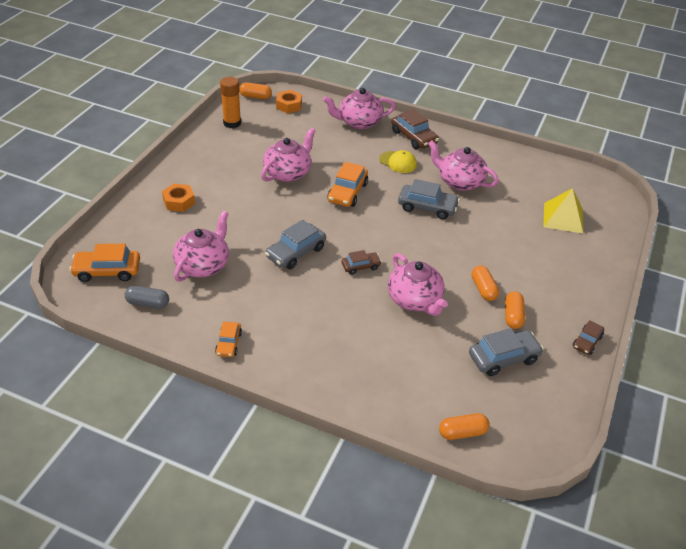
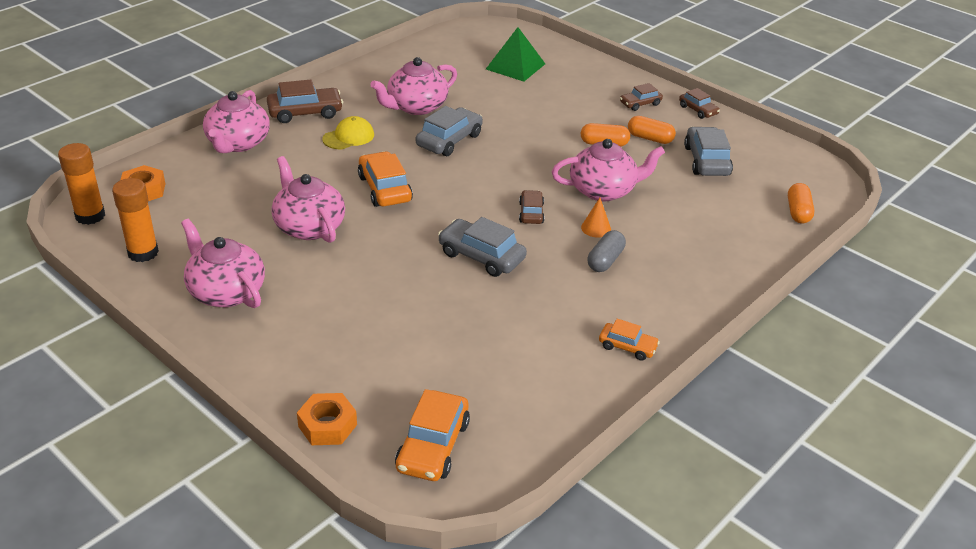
camera: 70 degrees left, 5 degrees down
(148, 303) = (524, 411): grey capsule -> grey capsule (605, 260)
(179, 202) = (308, 343): orange nut -> orange nut (327, 425)
(203, 265) = (467, 343): pink teapot -> pink teapot (226, 292)
(255, 96) = (90, 216): orange capsule -> orange glue stick
(296, 252) = (481, 256): grey car -> grey car turned 150 degrees clockwise
(347, 192) = (384, 189): orange car -> orange car turned 150 degrees counterclockwise
(361, 304) = (596, 228): none -> orange cone
(563, 218) = (515, 66): yellow pyramid -> green pyramid
(566, 301) = (640, 104): none -> brown car

